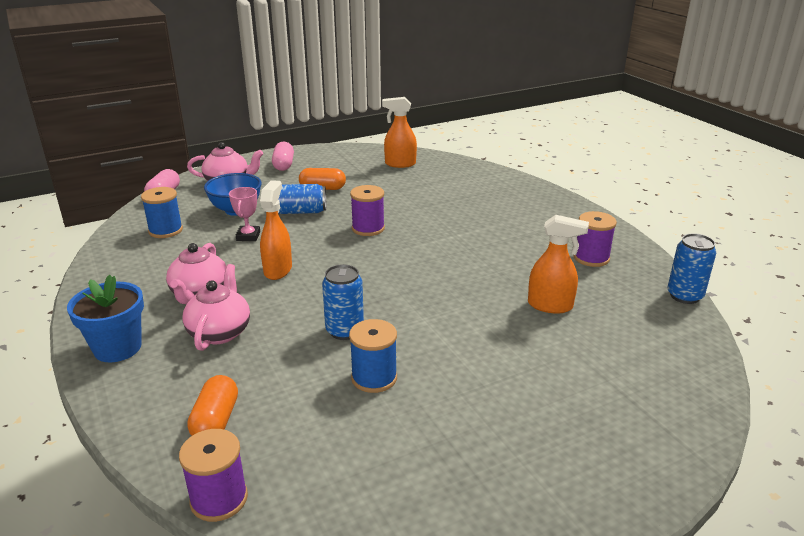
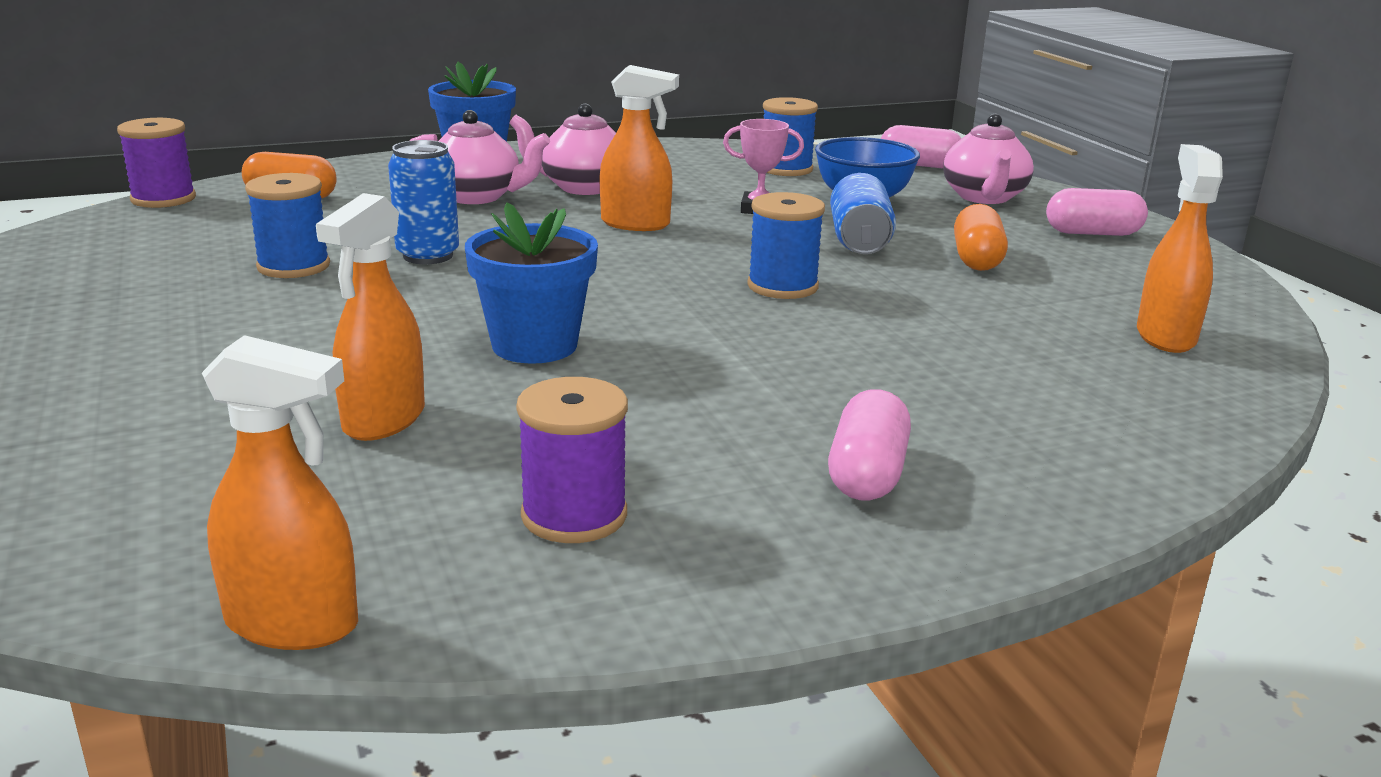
camera: 95 degrees right, 5 degrees down
(368, 228) = (782, 286): purple spool -> blue spool
(460, 281) = (534, 345): none -> blue flower pot
(532, 213) = (866, 474): none -> pink capsule
(684, 296) = (293, 624): blue can -> orange spray bottle

